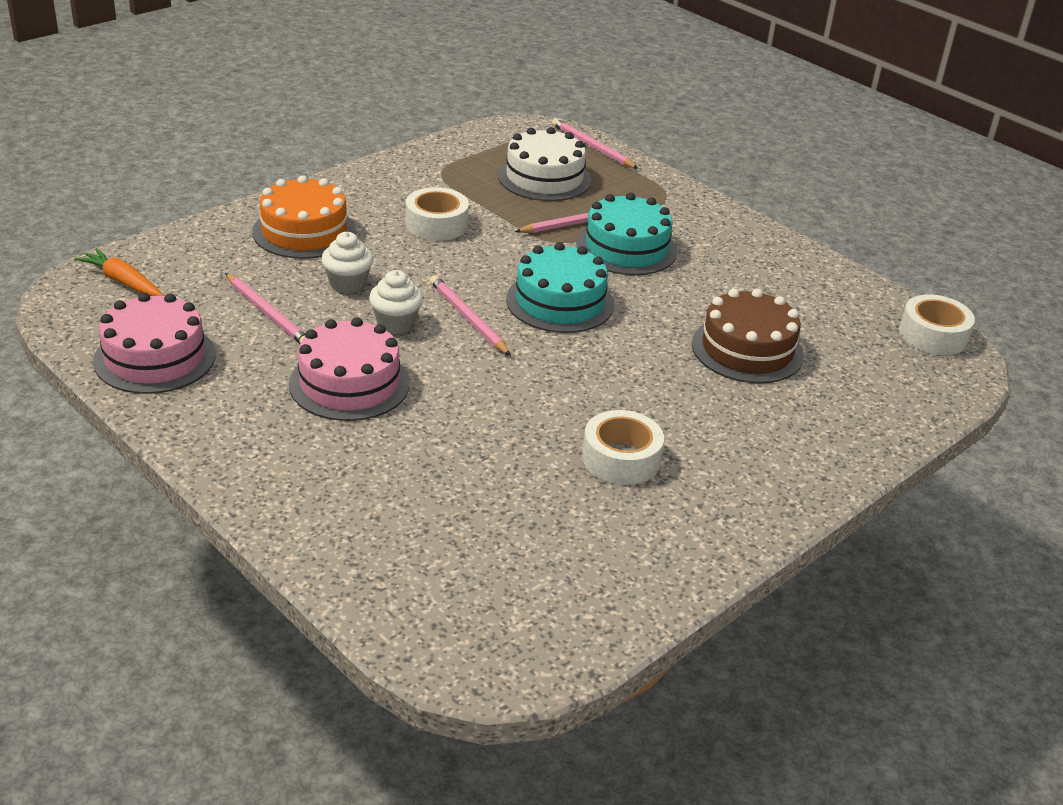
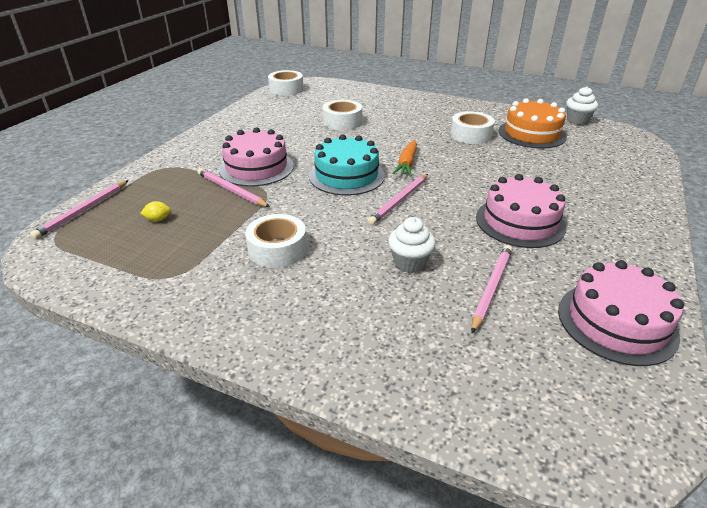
camera: 110 degrees left, 0 degrees up
(122, 282) = (557, 412): orange carrot -> orange carrot (407, 164)
(304, 231) = (348, 320): orange cake -> orange cake (532, 134)
(395, 324) = (436, 225): white cupcake -> white cupcake (577, 121)
(544, 178) = (158, 219): white cake -> yellow lemon
(626, 248) = (256, 168): turquoise cake -> pink cake
(747, 349) = (342, 122): brown cake -> white tape

